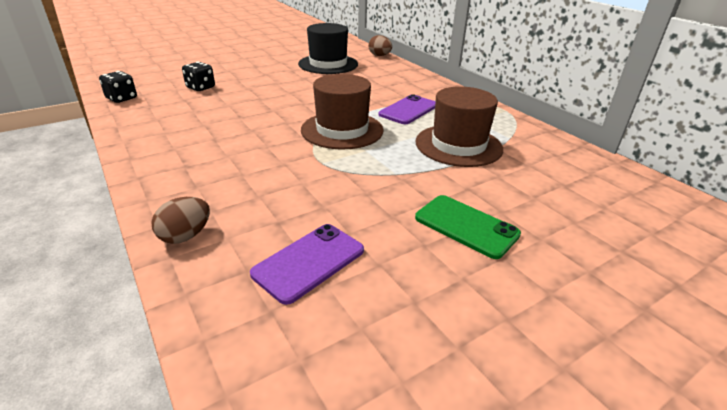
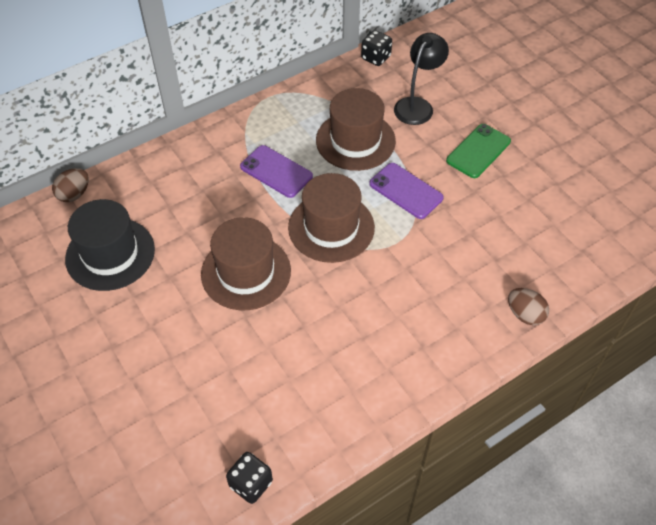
camera: 90 degrees left, 20 degrees up
(200, 88) = (207, 395): black dice -> black dice (376, 58)
(301, 99) = (246, 272): none -> brown hat
(309, 262) = (535, 236): purple phone -> purple phone (406, 191)
(533, 185) = (417, 105): none -> black lamp

